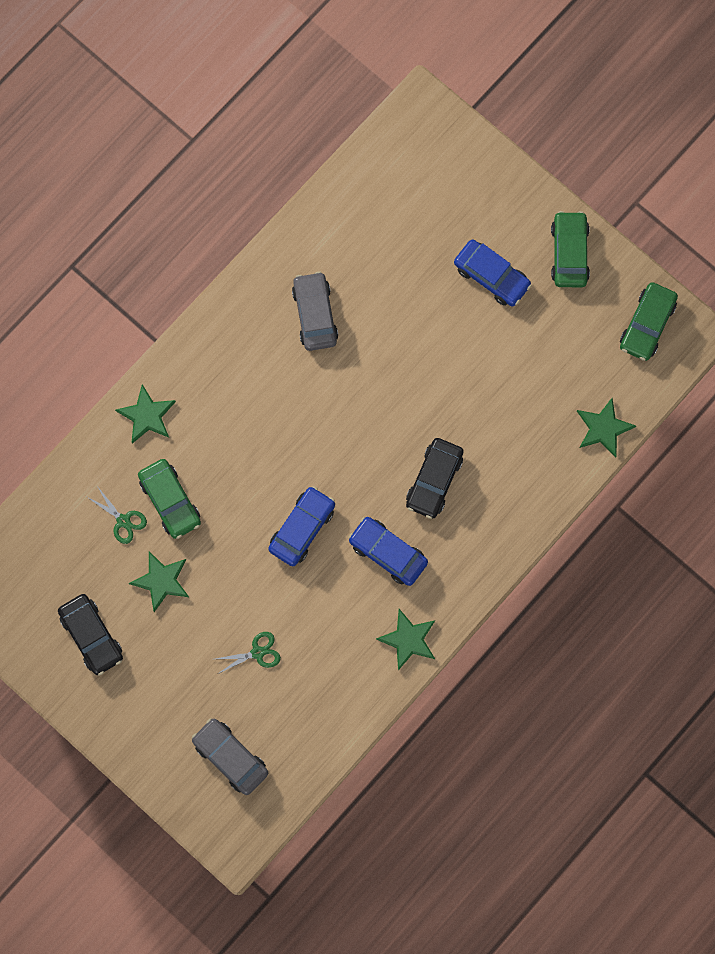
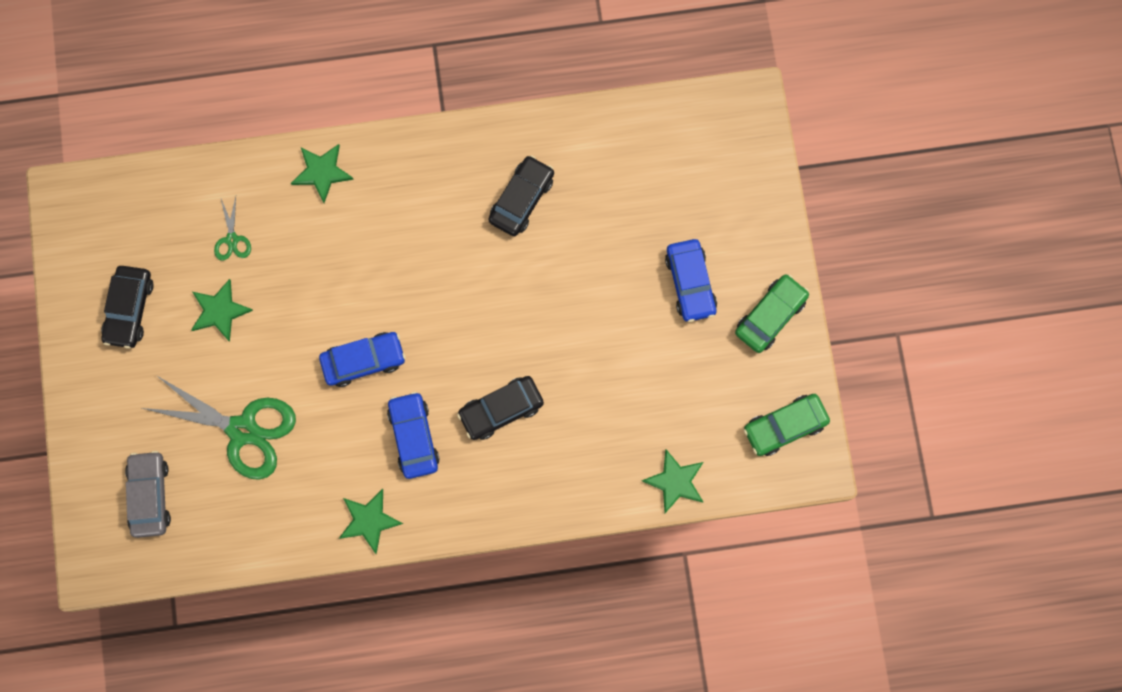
camera: 40 degrees right, 0 degrees up
(170, 501) = (281, 254): green car -> none
(258, 653) = (243, 430): green scissors -> green scissors, size x2.20
(315, 314) = (521, 199): grey car -> black car

